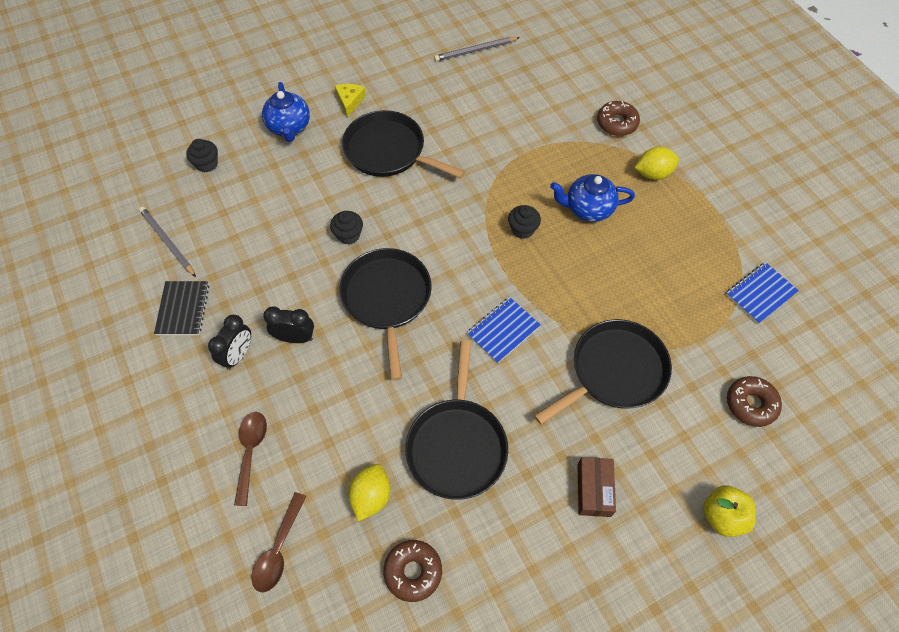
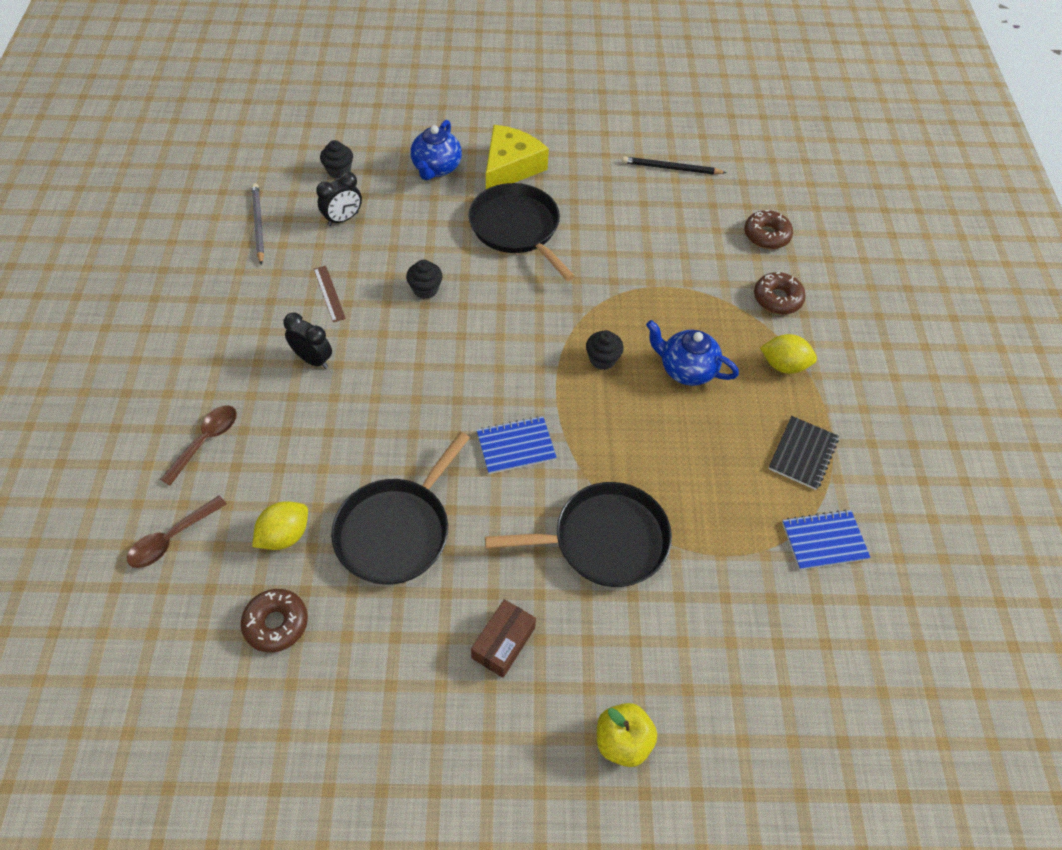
camera: 25 degrees right, 5 degrees down
(183, 309) = (232, 289): black notebook -> black notebook (802, 454)
(238, 355) = (252, 351): black clock -> black clock (343, 219)
(270, 275) = (329, 293): none -> brown ruler
(350, 101) = (510, 167): yellow cheese -> yellow cheese, size x1.93
(387, 299) = (422, 364): black pan -> none
(475, 51) = (671, 168): grey pencil -> black pencil
(750, 404) = (733, 646): brown donut -> brown donut (766, 235)

